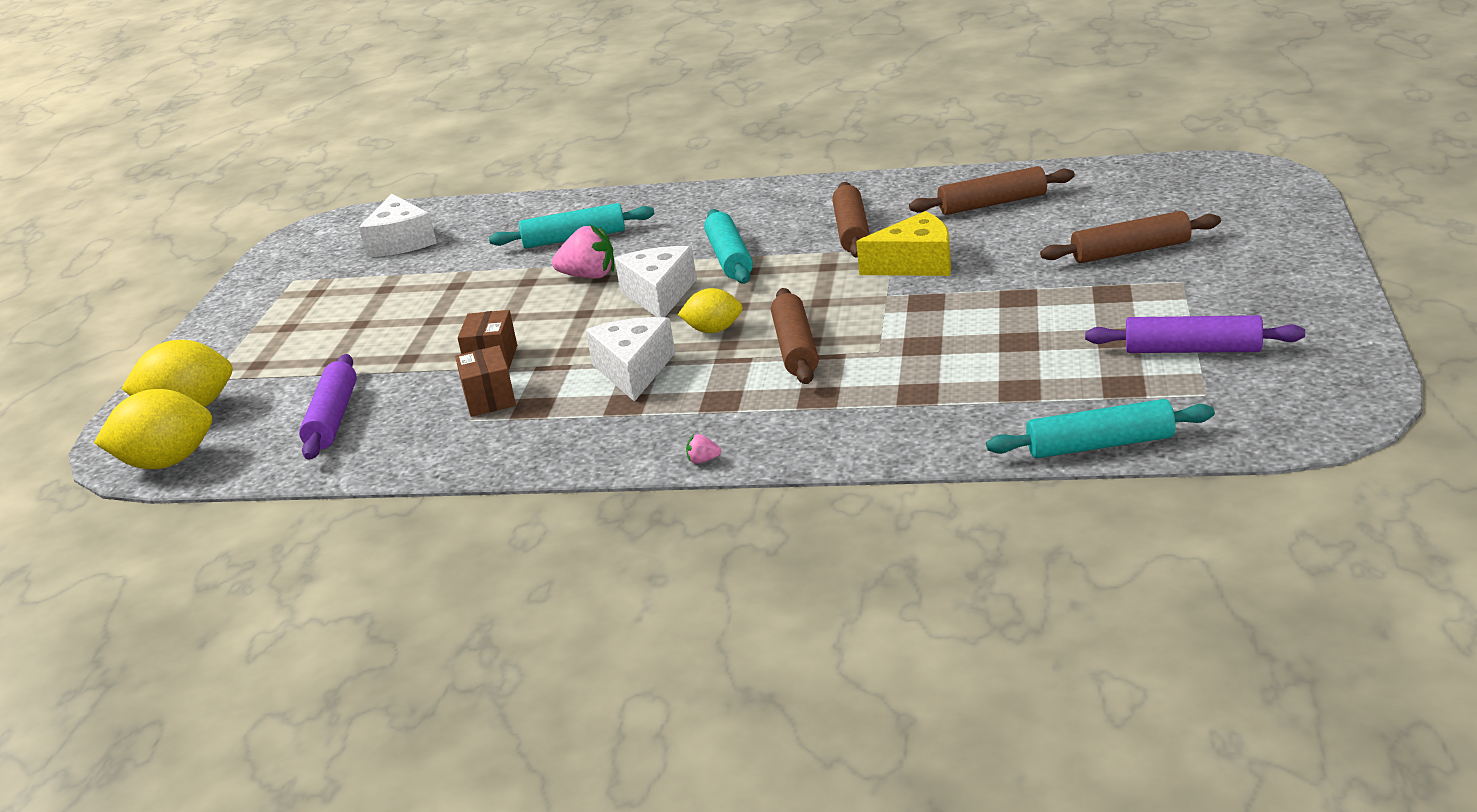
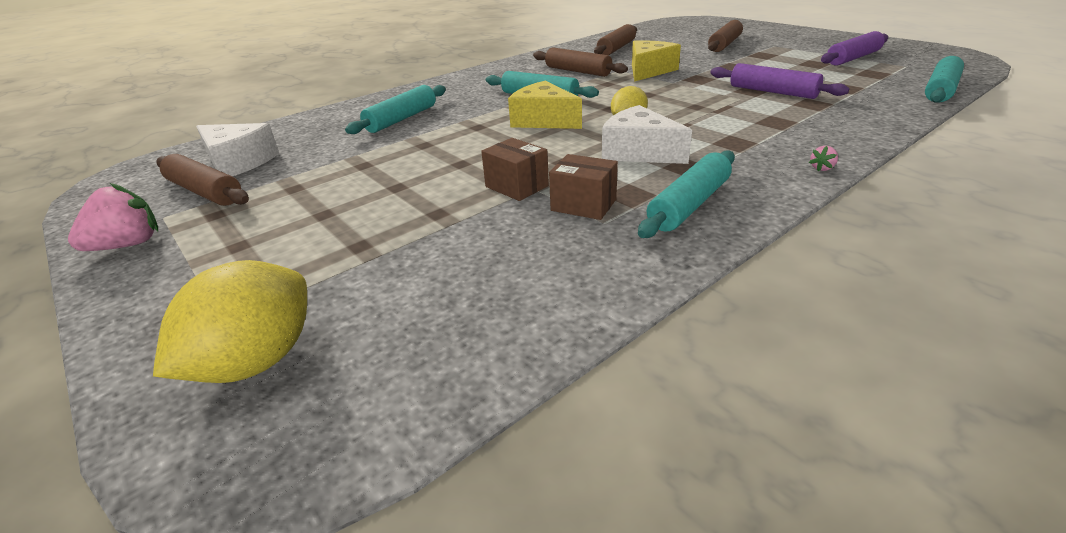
camera: 50 degrees left, 5 degrees up
(166, 462) = (348, 429): yellow lemon -> none
(333, 418) = (473, 280): purple rolling pin -> purple rolling pin (773, 92)
(542, 436) = (689, 204): none -> turquoise rolling pin
(589, 276) = (466, 129): pink strawberry -> pink strawberry (128, 245)
(659, 295) = (543, 120): white cheese -> yellow cheese
(795, 348) = (697, 111): brown rolling pin -> brown rolling pin (205, 192)

